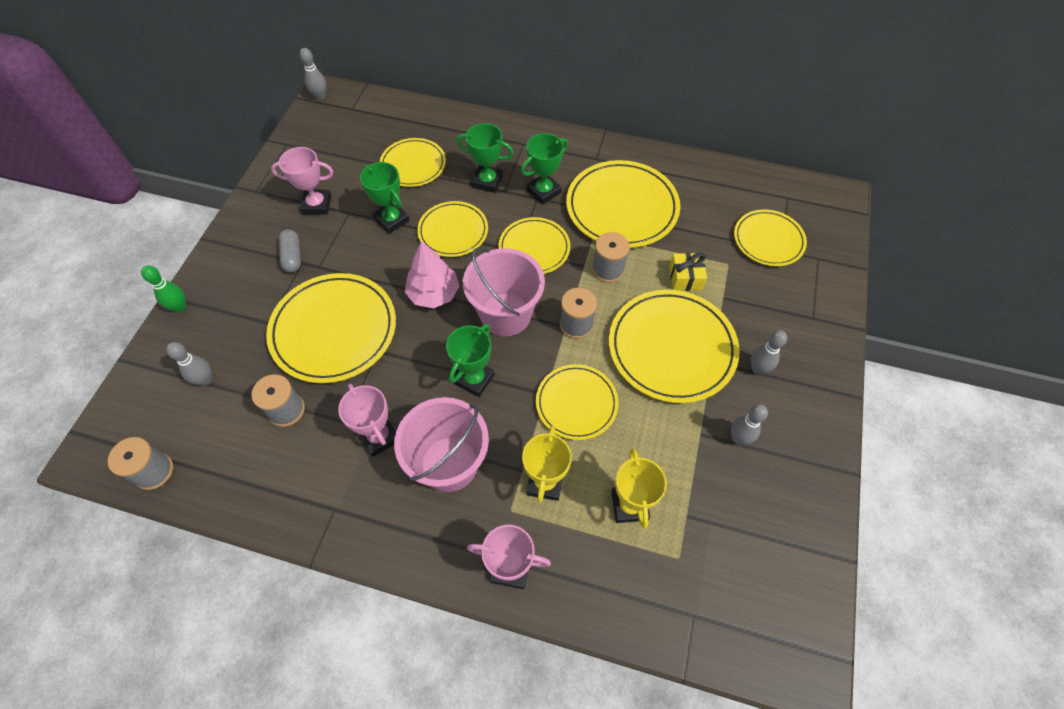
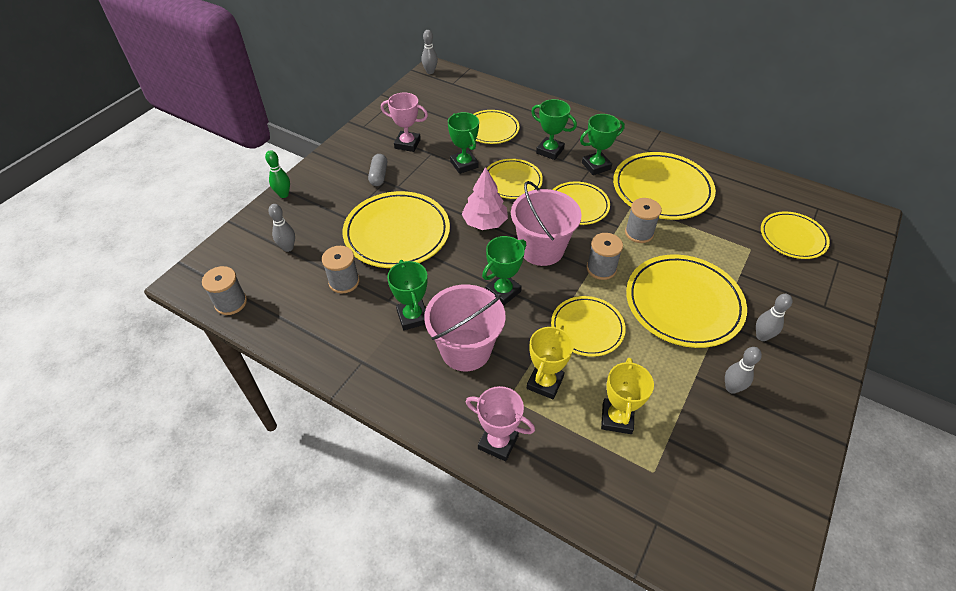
camera: 15 degrees right, 10 degrees down
(379, 436) = (413, 317): pink trophy -> green trophy
(685, 278) = (708, 252): yellow gift -> none

